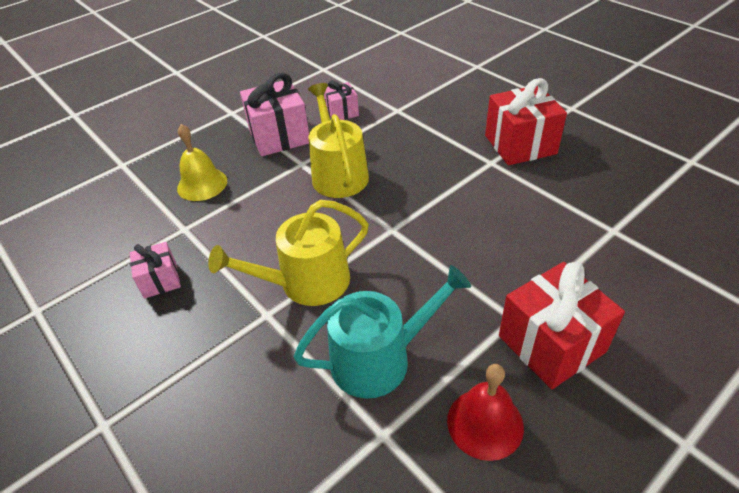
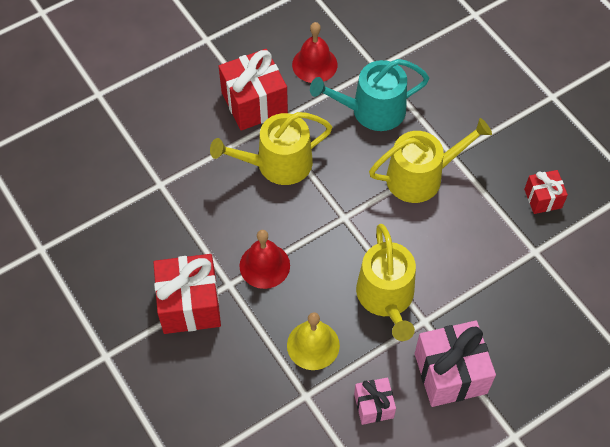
camera: 175 degrees left, 15 degrees up
(160, 280) = (543, 198): pink gift -> red gift
(202, 184) = (528, 308): yellow bell -> yellow bell (313, 345)
(463, 179) = (264, 265): none -> red bell
(487, 270) = (277, 164): none -> yellow watering can

